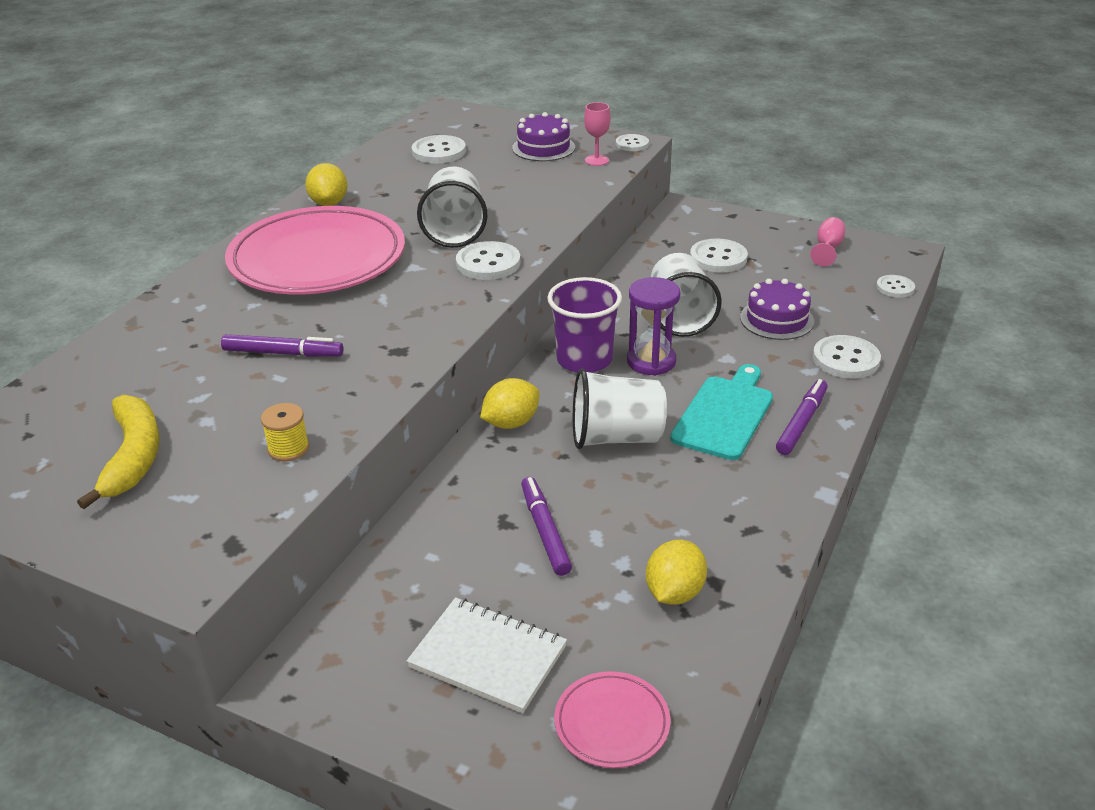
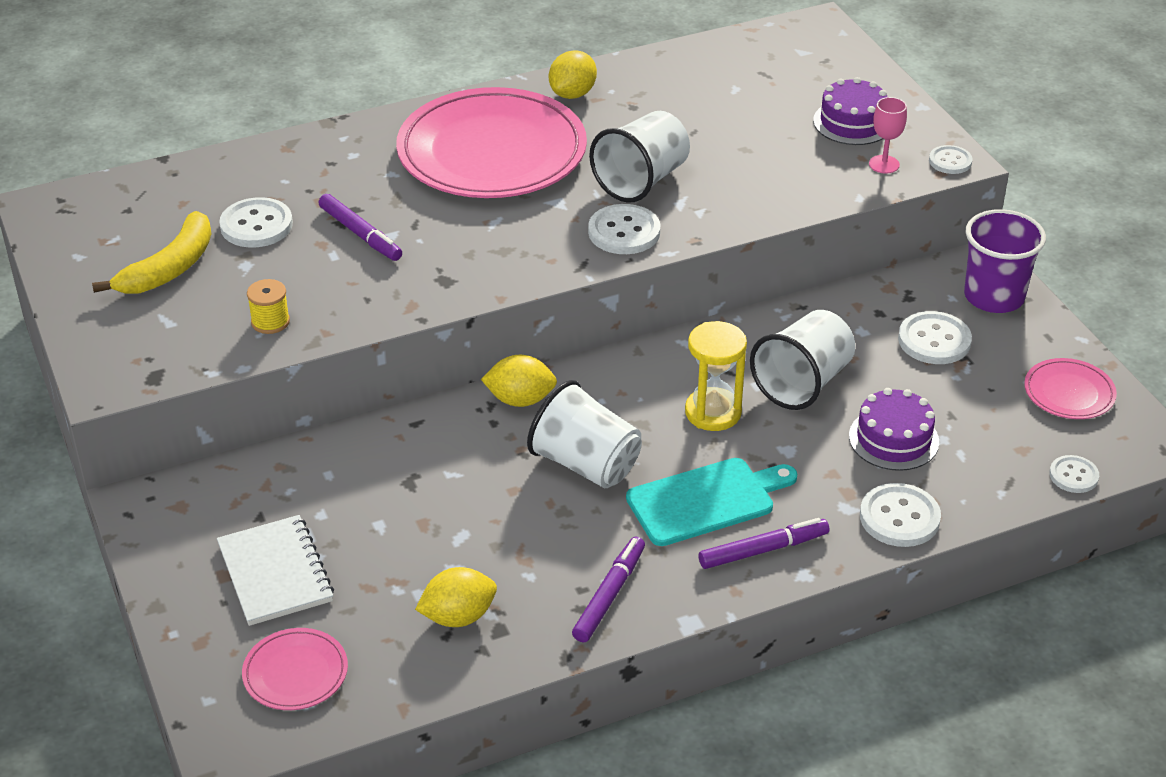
camera: 40 degrees right, 5 degrees up
(439, 152) = (744, 79): white button -> white button (256, 225)
(545, 531) = (429, 507): purple marker -> purple marker (609, 595)
(584, 360) = (656, 376): purple cup -> purple cup (994, 297)
(651, 361) = (713, 412): purple hourglass -> yellow hourglass
(827, 249) = (1069, 393): pink goblet -> pink plate

